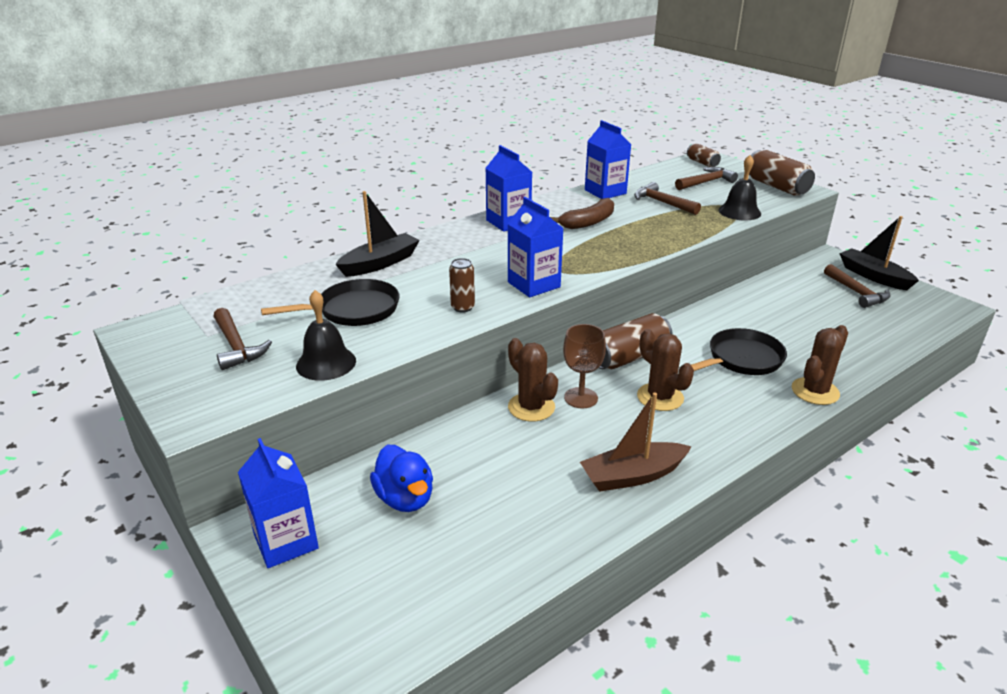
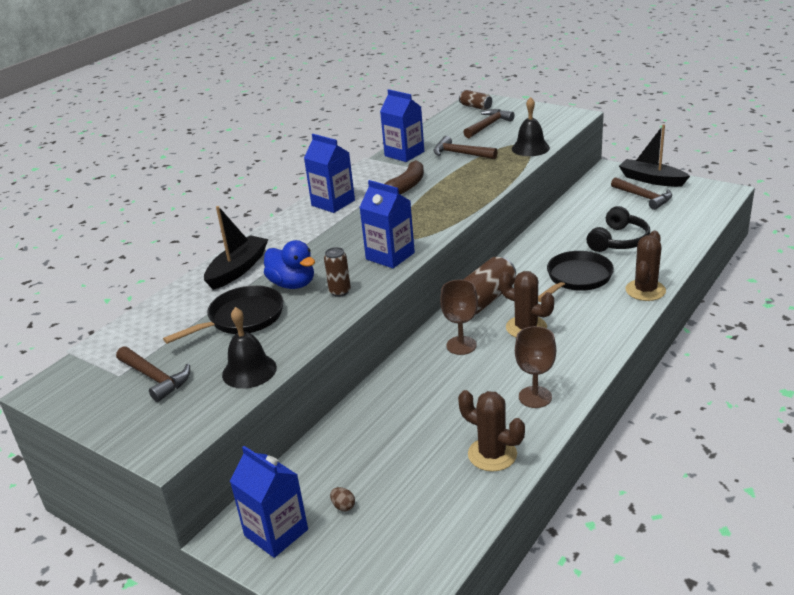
camera: 15 degrees left, 0 degrees up
(367, 535) = (343, 506): none -> brown egg
(405, 498) = (358, 469): blue duck -> blue duck (292, 284)
(531, 407) = (423, 364): brown cactus -> brown cactus (492, 454)
(633, 476) = (535, 397): brown boat -> brown goblet
(776, 186) = (550, 117): brown can -> none
(807, 331) = (618, 241): none -> black headphones

